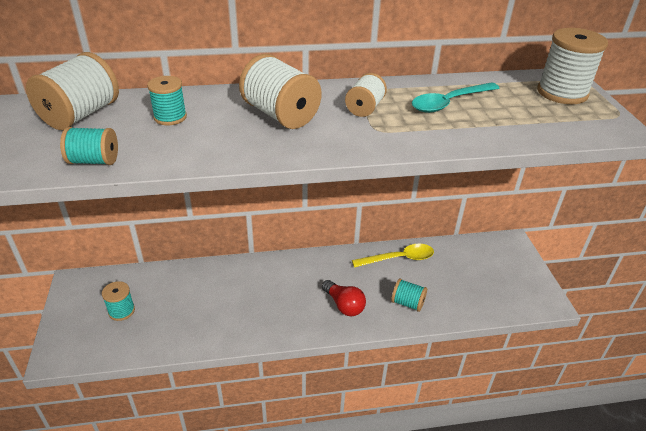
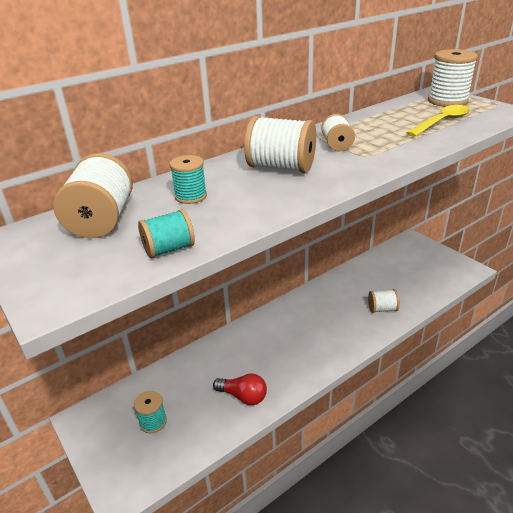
camera: 25 degrees left, 5 degrees down
(344, 305) = (339, 331): red light bulb -> red light bulb (243, 396)
(399, 258) = (348, 280): yellow spoon -> yellow spoon (442, 122)
(407, 303) = (382, 309): turquoise spool -> white spool
(449, 103) = (388, 126): turquoise spoon -> none

